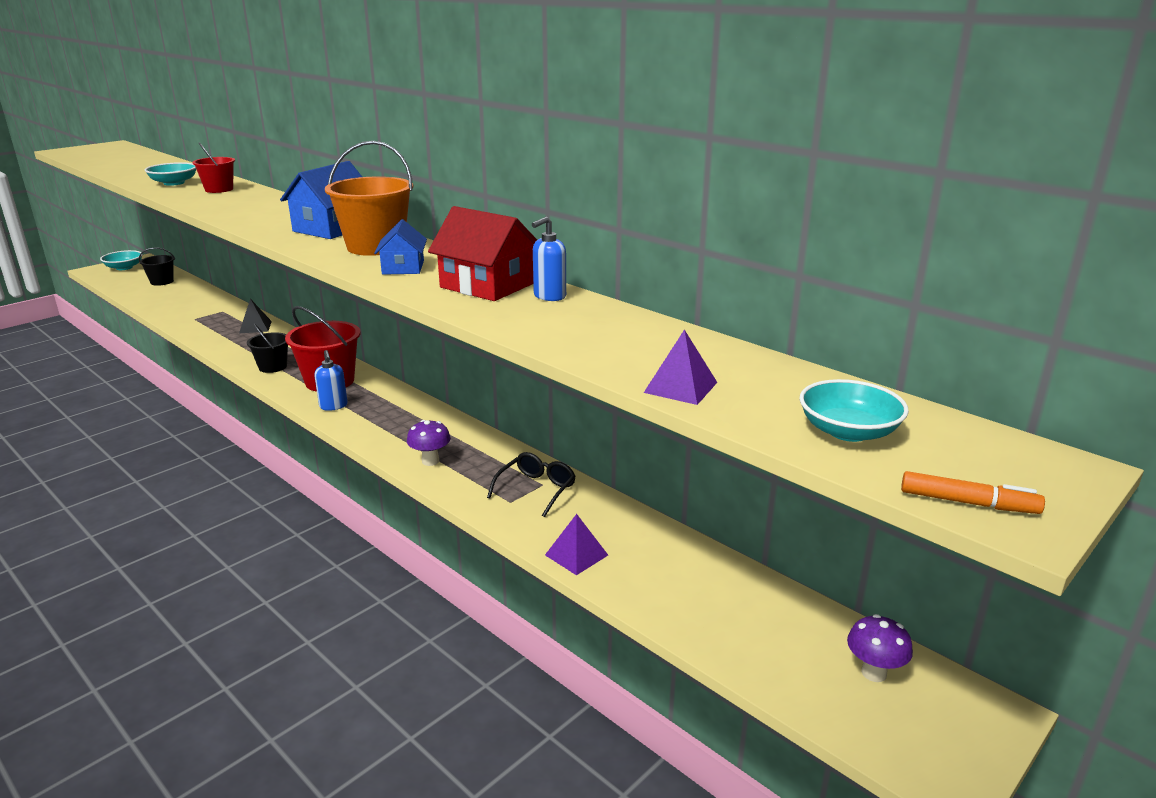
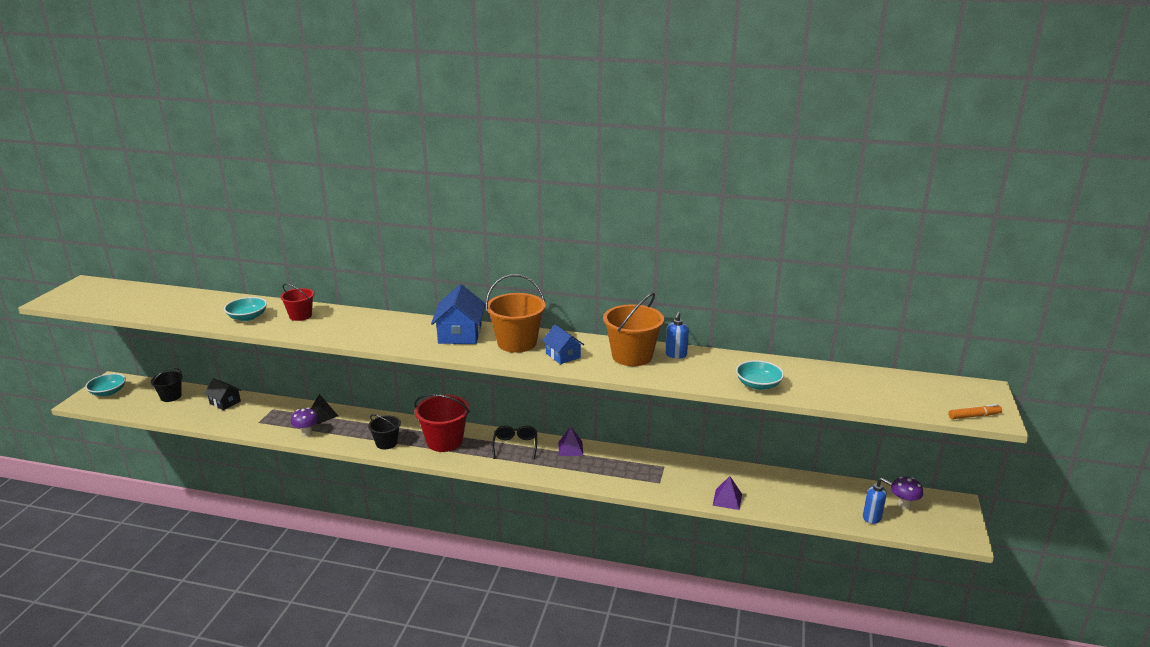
camera: 30 degrees left, 0 degrees up
(194, 296) = (225, 402): none -> black house
(333, 406) = (473, 458): blue soap dispenser -> blue soap dispenser (872, 517)
(430, 461) = (585, 474): purple mushroom -> purple mushroom (307, 433)
(487, 285) = (632, 356): red house -> orange bucket
(536, 489) = (664, 470): black glasses -> black glasses (515, 445)
(680, 387) = (814, 394): purple pyramid -> purple pyramid (570, 448)
(848, 431) = (902, 396): turquoise bowl -> turquoise bowl (758, 385)

